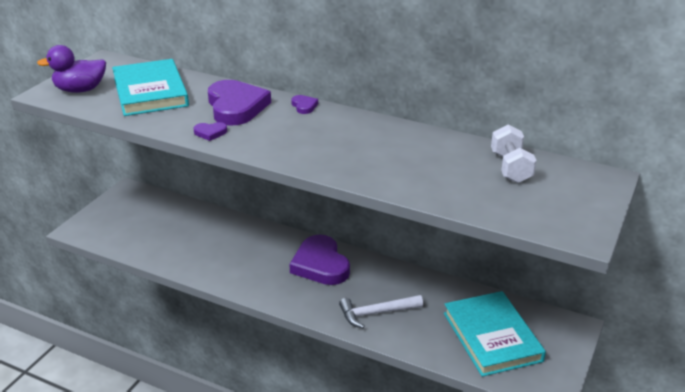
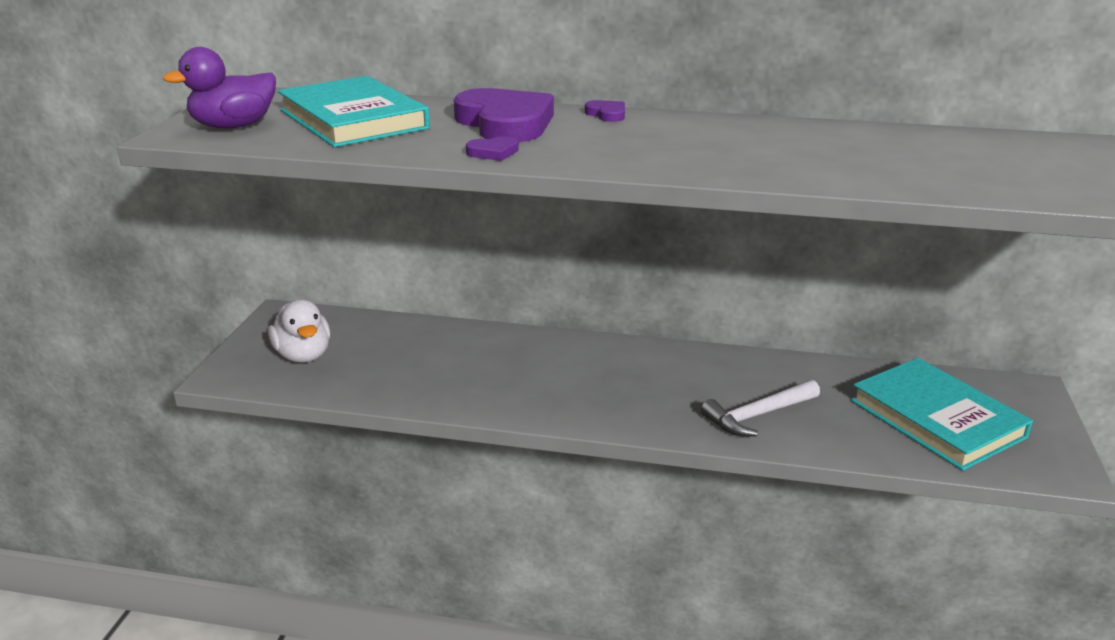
camera: 15 degrees left, 5 degrees down
(127, 222) = (303, 355): none -> white duck
(320, 264) = (635, 367): purple heart -> none
(510, 168) = (967, 146): white dumbbell -> none

